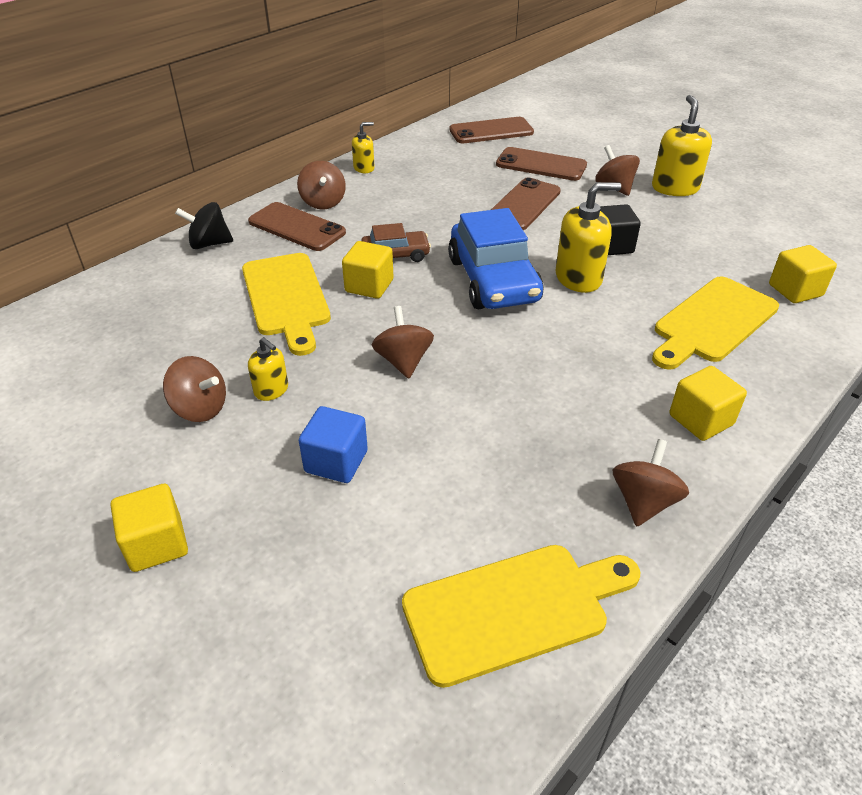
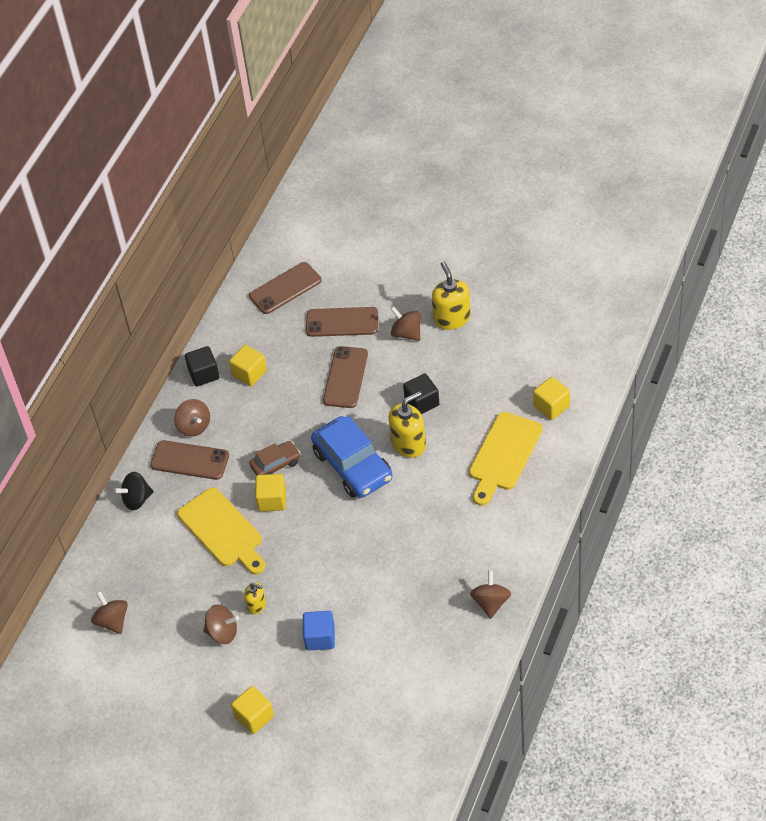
camera: 15 degrees left, 10 degrees up
(364, 168) = (204, 374): yellow soap dispenser -> black cube
(403, 361) = (324, 555): brown spinning top -> brown spinning top (112, 621)
(514, 609) = (444, 683): yellow cutting board -> none
(701, 420) = (510, 537): yellow cube -> yellow cube (249, 373)

